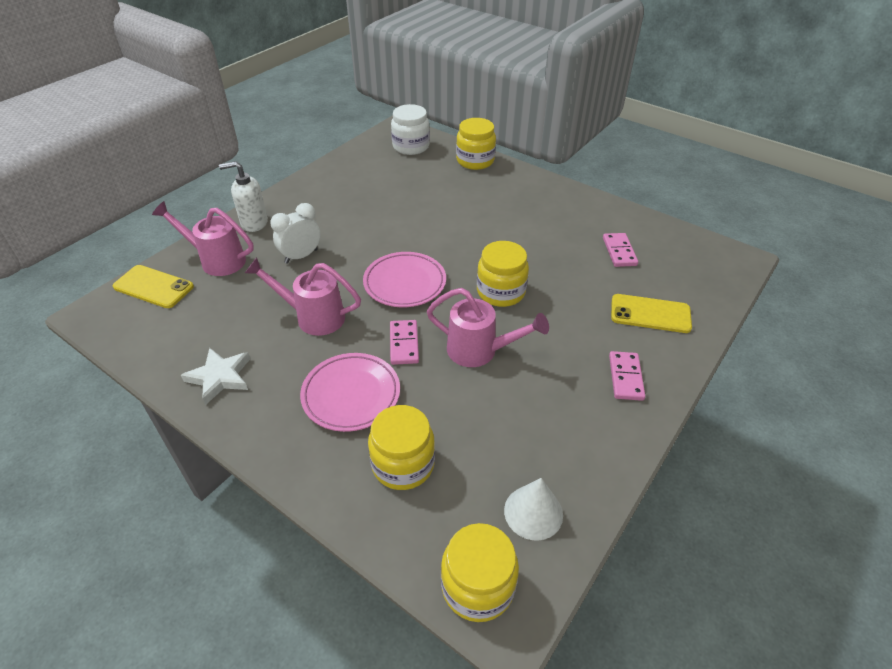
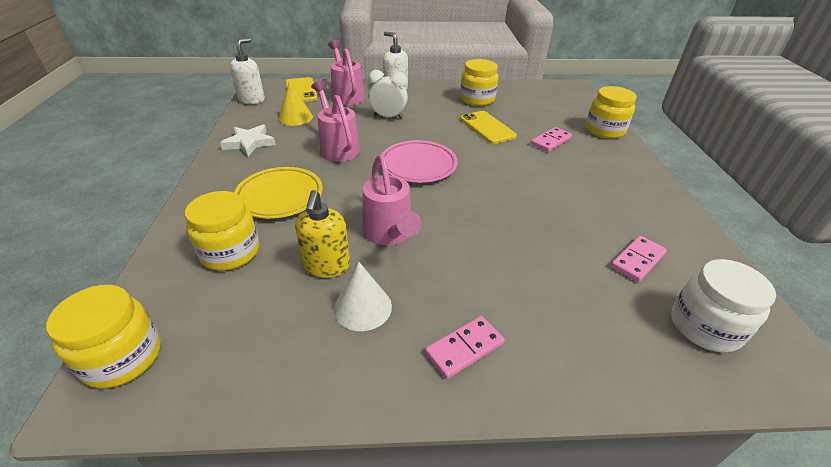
camera: 50 degrees right, 5 degrees down
(116, 335) = (252, 99): none -> white soap dispenser
(211, 319) = (295, 117): none -> yellow cone
(351, 395) = (280, 196): pink plate -> yellow plate
(404, 344) = (355, 194): pink domino -> pink domino (551, 141)
(411, 146) = (566, 100): white jar -> white jar (705, 326)
(483, 408) = (327, 266): none -> yellow soap dispenser
(500, 292) = (473, 213): yellow jar -> yellow jar (477, 99)
(533, 512) = (228, 357): white cone -> white cone (363, 307)
(650, 314) = (582, 326): yellow phone -> yellow phone (487, 127)

